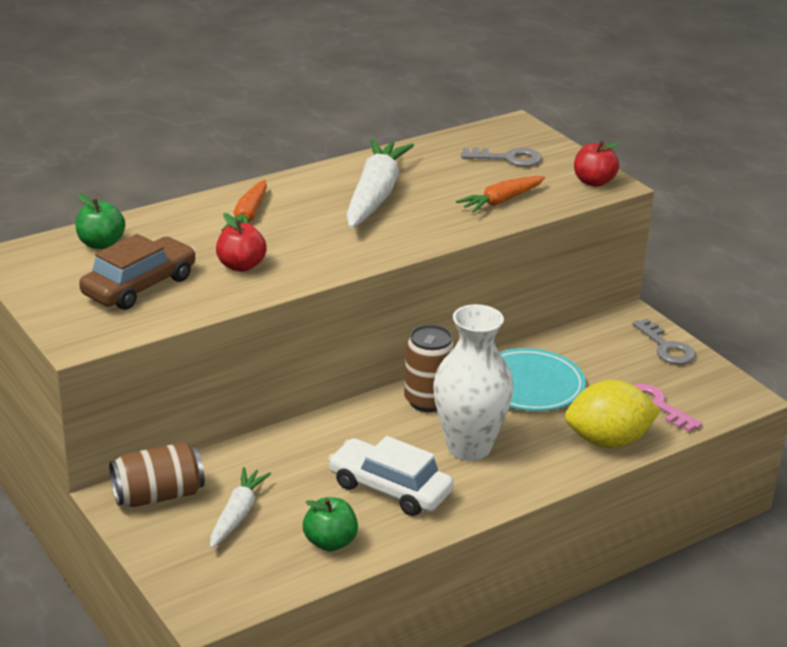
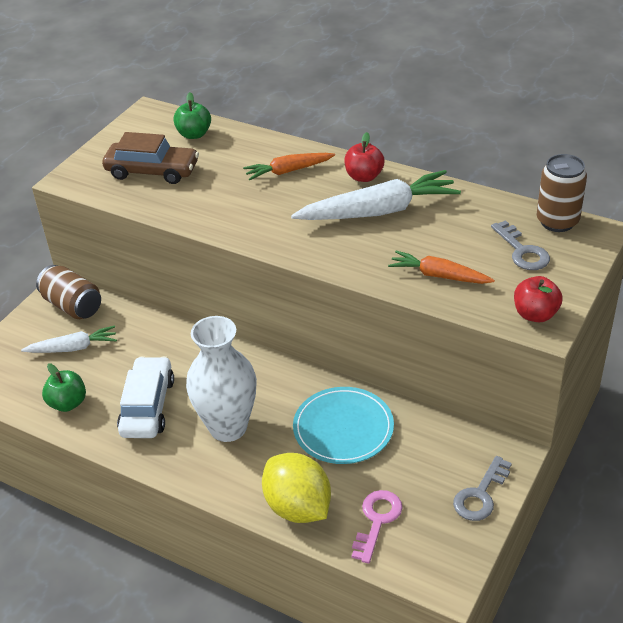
camera: 65 degrees right, 10 degrees up
(241, 266) = (214, 197): red apple -> red apple (364, 177)
(427, 401) = (273, 380): brown can -> brown can (557, 221)

